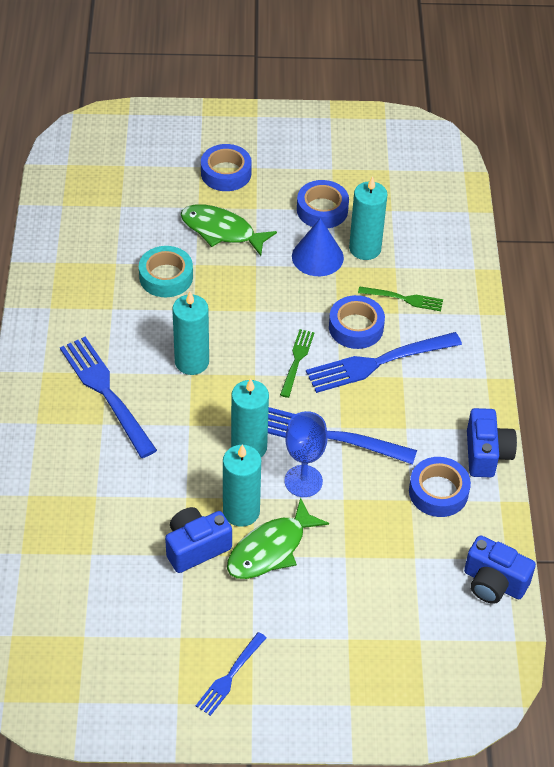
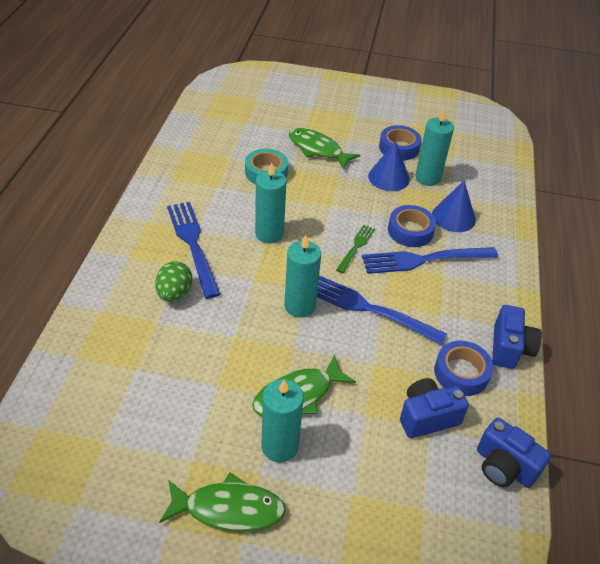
camera: 10 degrees right, 5 degrees down
(104, 458) = (174, 293): none -> green egg
(196, 547) = (230, 381): blue camera -> blue camera (427, 417)
(226, 173) = (330, 114): blue tape -> none
(230, 676) = (228, 509): blue fork -> green fish
(241, 511) = (279, 357): turquoise candle -> turquoise candle (279, 446)
(303, 481) = (340, 342): blue goblet -> none
(404, 299) = (453, 217): green fork -> blue cone

